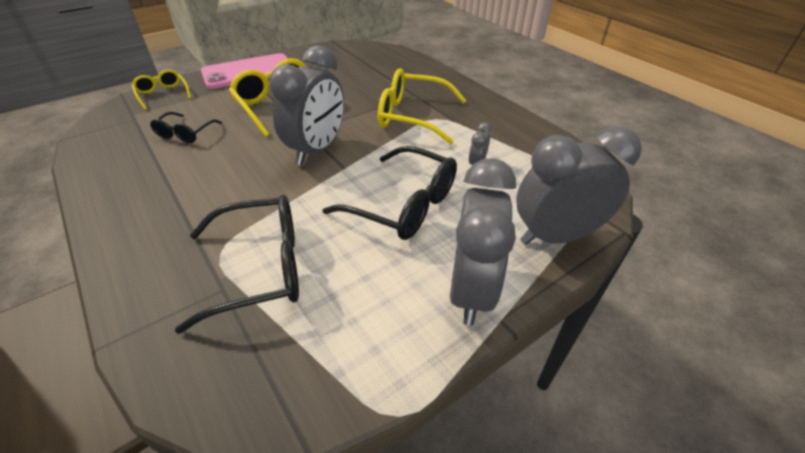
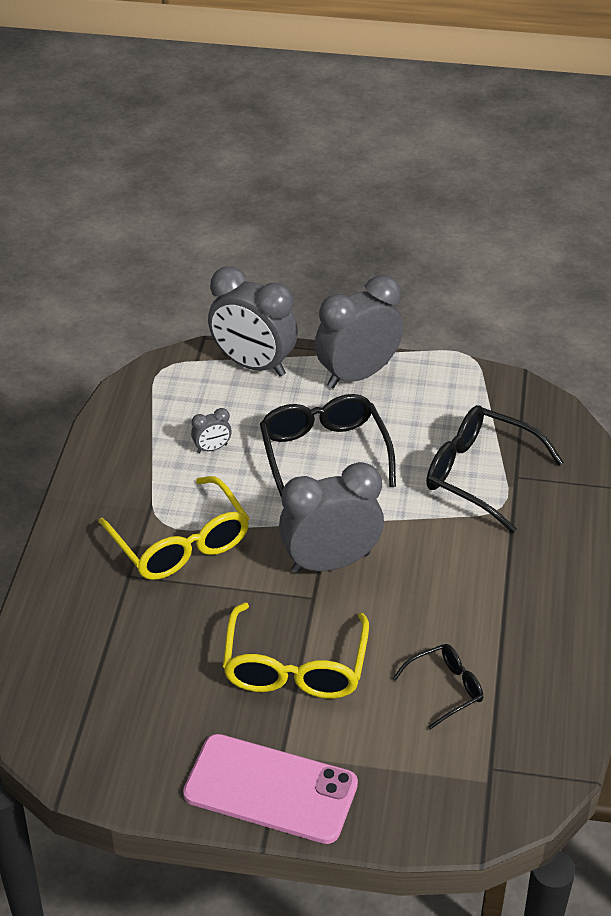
camera: 135 degrees left, 0 degrees up
(162, 94) = (426, 811): yellow glasses -> none

